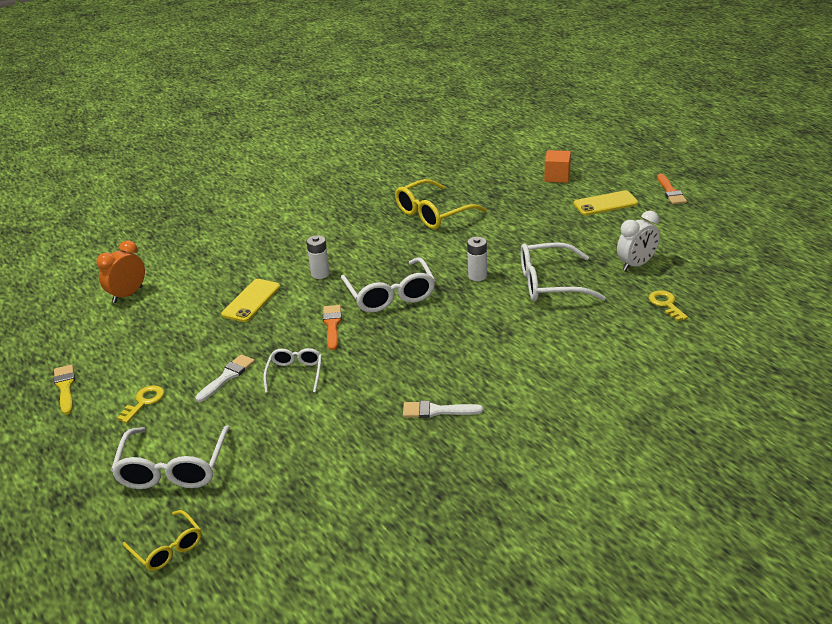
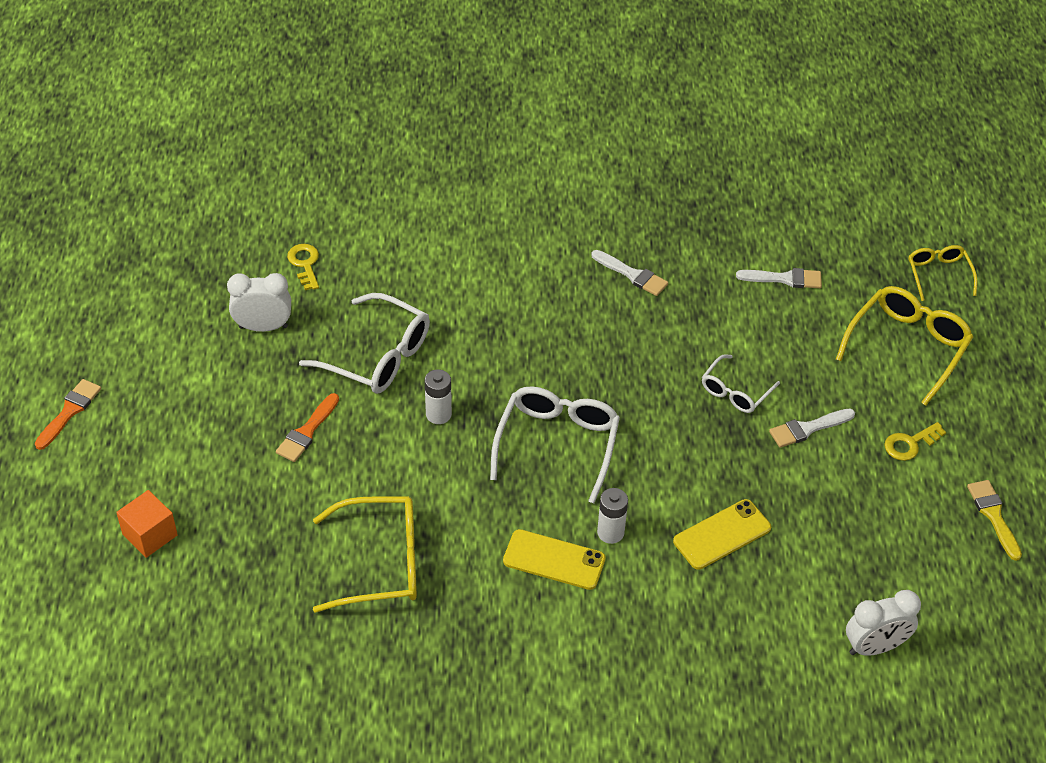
camera: 150 degrees left, 15 degrees up
(65, 387) = (993, 516): yellow brush -> yellow brush turned 150 degrees clockwise
(127, 295) = (874, 647): orange clock -> white clock
(173, 468) = (907, 347): white glasses -> yellow glasses
(310, 471) = (784, 279): none -> white brush
(332, 325) = (654, 436): orange brush -> orange brush (307, 431)
(605, 204) = (165, 441): yellow phone -> yellow phone (554, 560)
(666, 304) = (305, 264): yellow key -> yellow key turned 150 degrees clockwise

